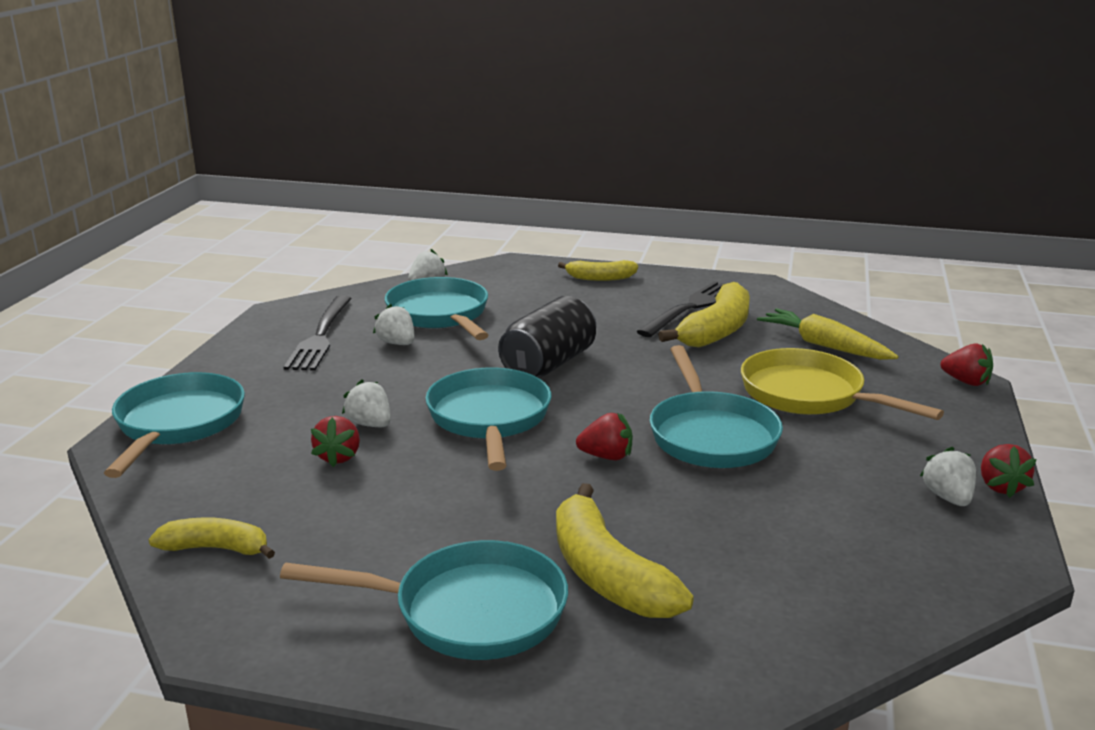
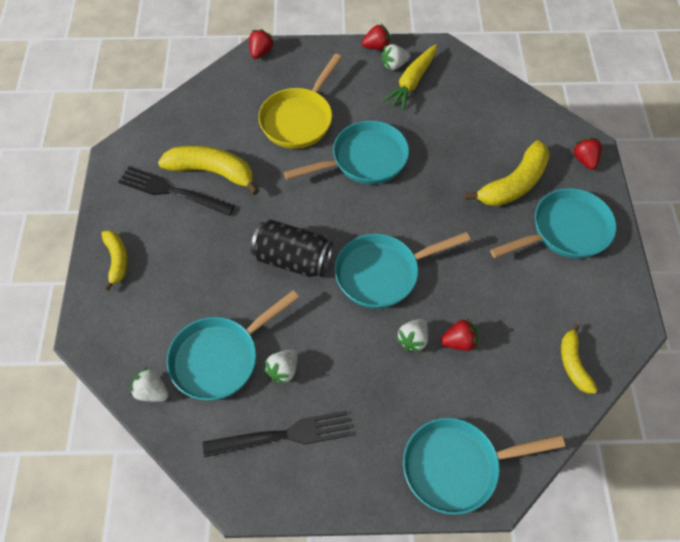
camera: 105 degrees left, 35 degrees up
(469, 611) = (565, 230): turquoise pan -> turquoise pan turned 75 degrees clockwise
(606, 456) = (406, 204): red strawberry -> red strawberry (584, 160)
(824, 345) = (224, 115): yellow carrot -> yellow carrot (412, 82)

